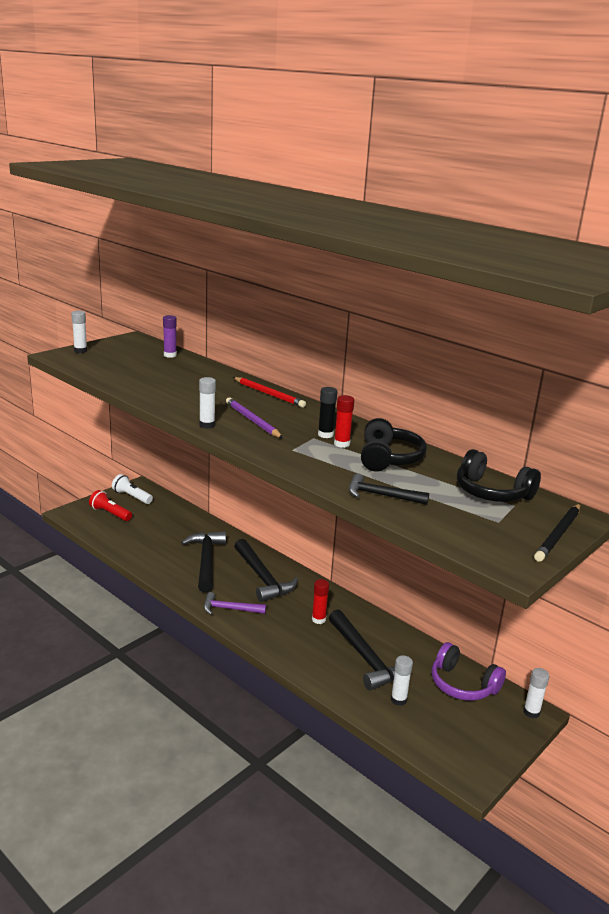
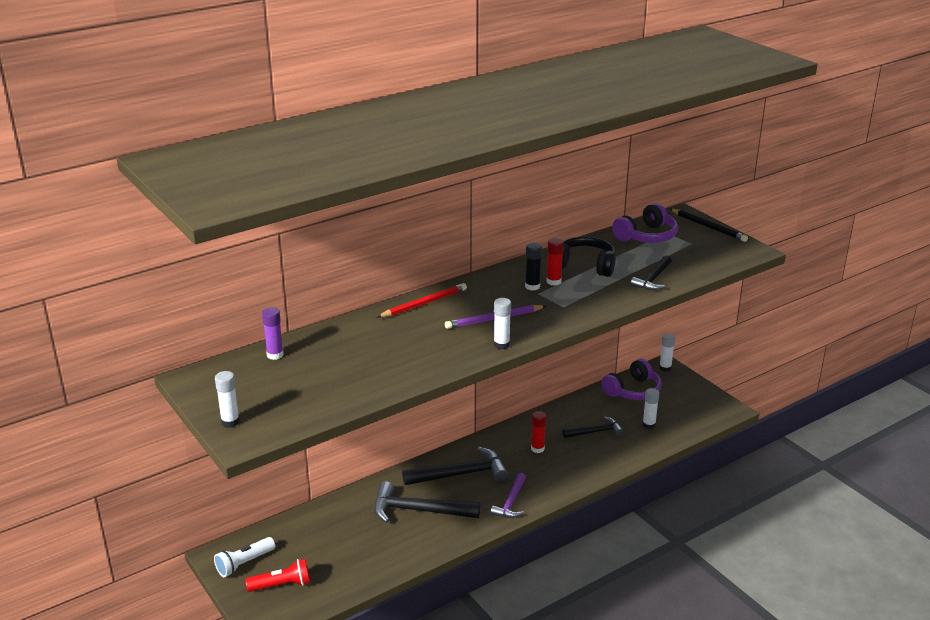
camera: 75 degrees left, 5 degrees up
(110, 513) = (282, 585): red flashlight -> red flashlight turned 150 degrees counterclockwise
(365, 657) = (595, 432): black hammer -> black hammer, size x0.61
(491, 492) = (646, 236): black headphones -> purple headphones

